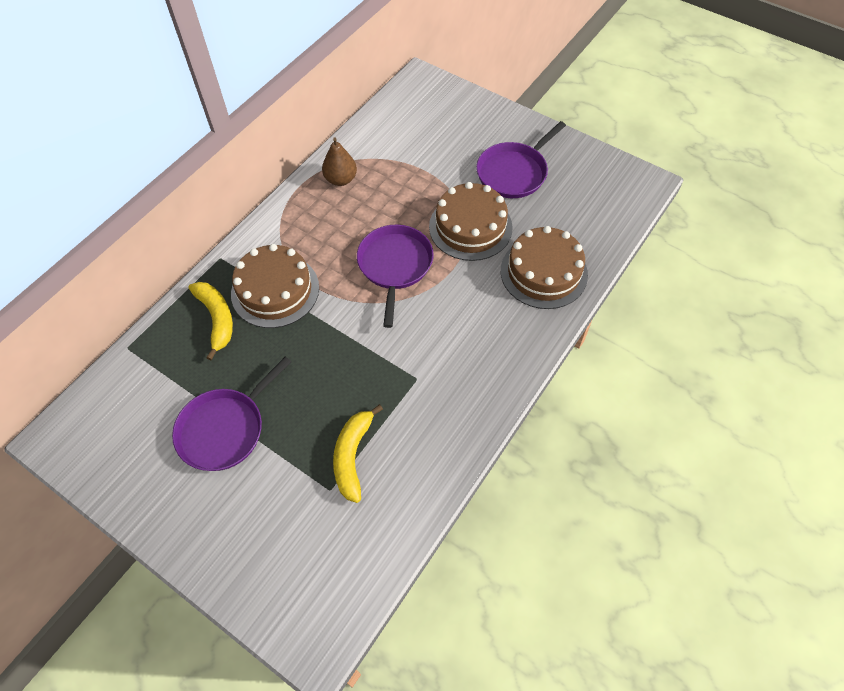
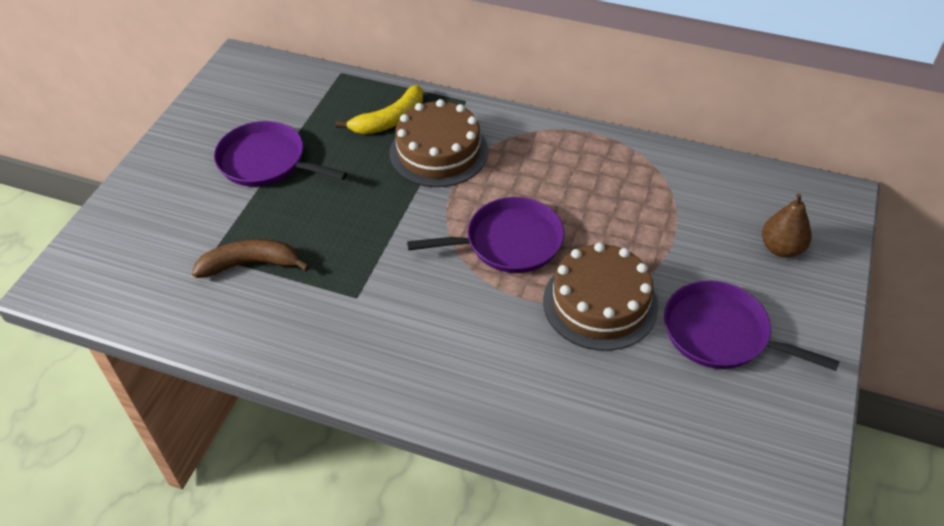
camera: 75 degrees right, 10 degrees down
(341, 179) = (618, 163): brown pear -> brown pear (781, 248)
(352, 456) = (250, 264): yellow banana -> brown banana
(543, 272) = (556, 399): brown cake -> none

